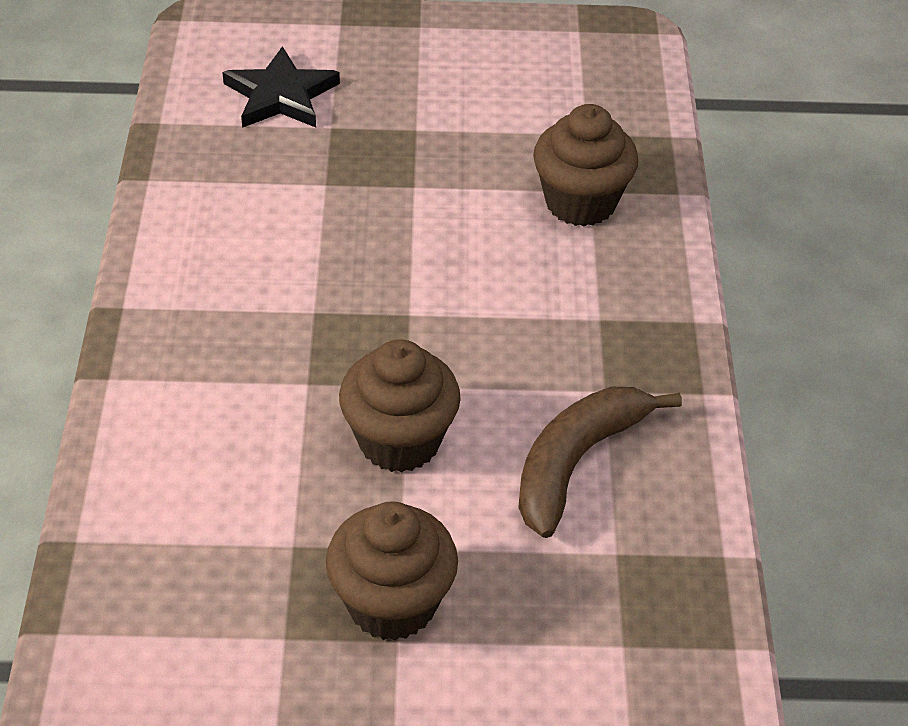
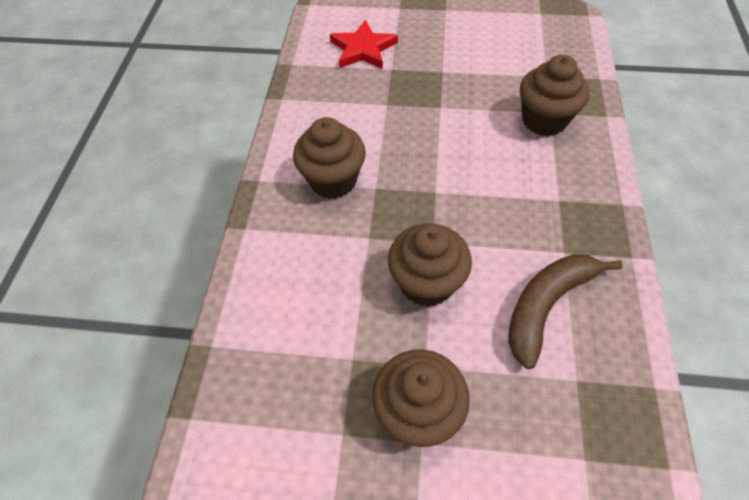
camera: 10 degrees right, 10 degrees up
(245, 303) = (333, 180): none -> brown cupcake
(280, 95) = (363, 49): black star -> red star

